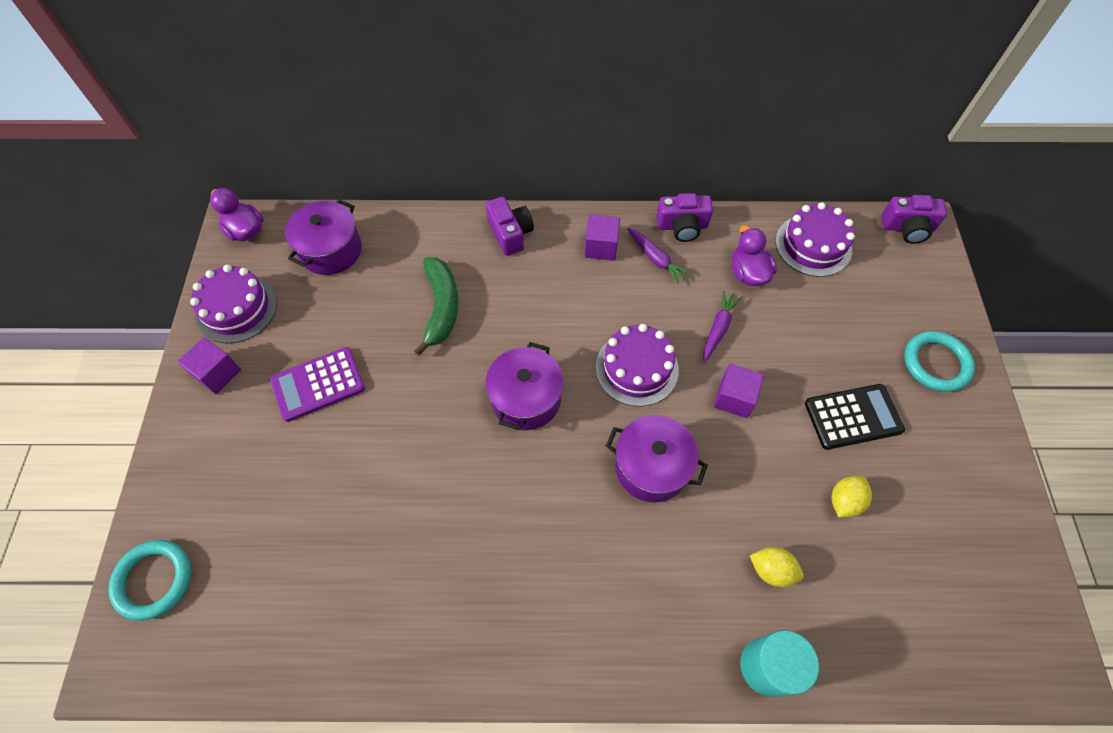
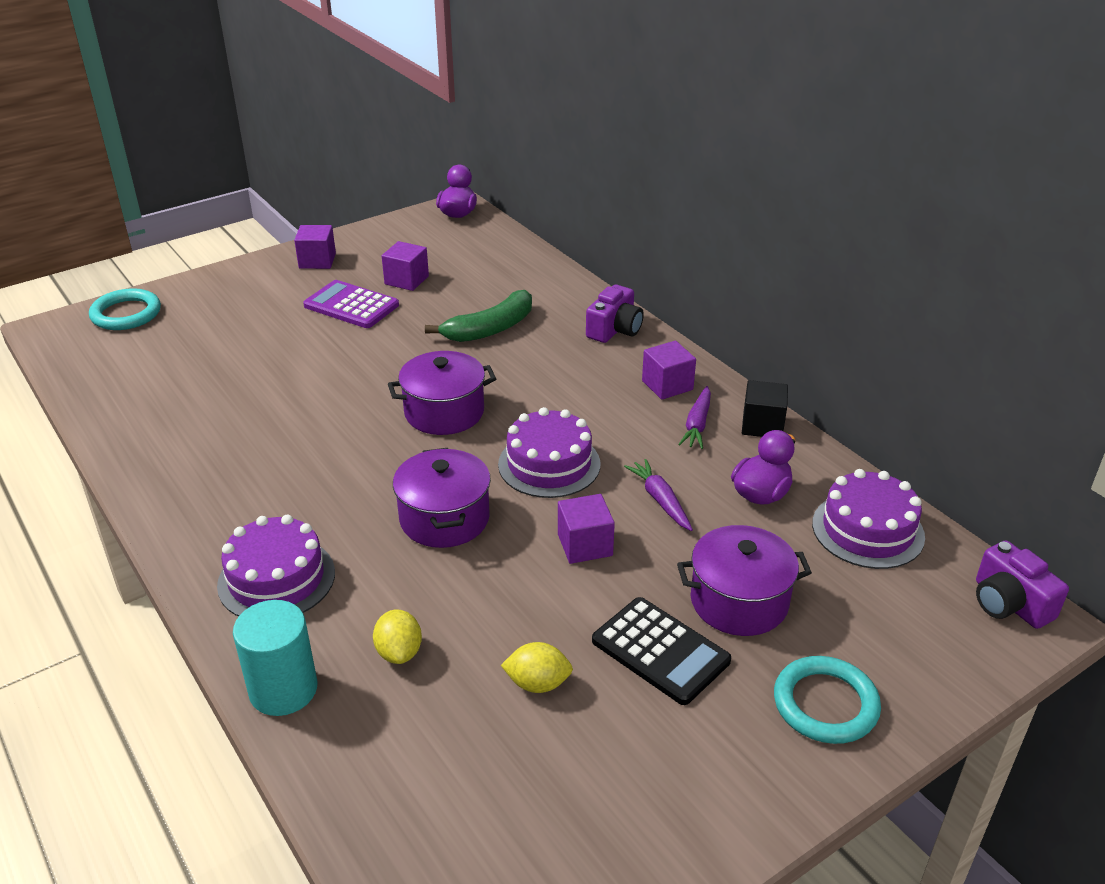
camera: 55 degrees right, 25 degrees down
(237, 308) = (382, 242): purple cake -> purple cake (276, 579)
(316, 324) = (406, 280): none -> purple cube
(331, 250) = (485, 255): purple pot -> purple pot (739, 601)
(682, 226) = (762, 425): purple camera -> black cube
(718, 329) = (660, 500): purple carrot -> purple carrot turned 105 degrees counterclockwise

